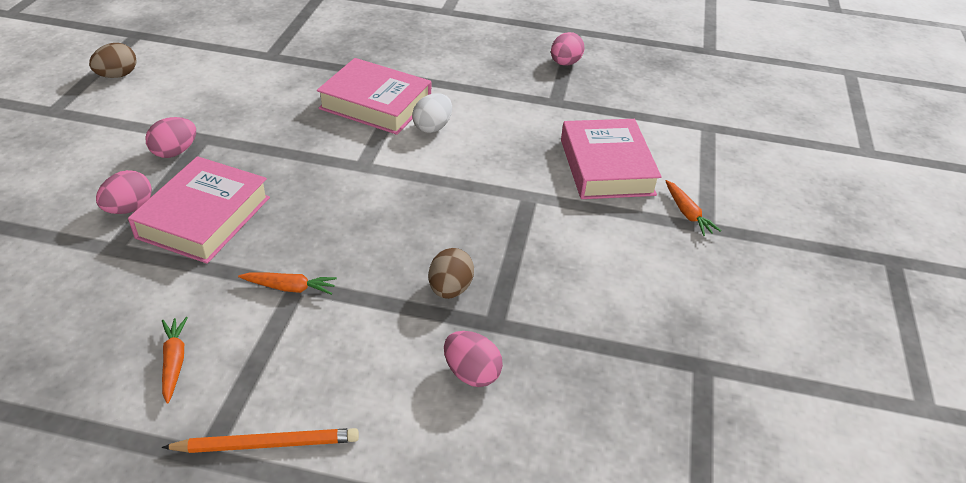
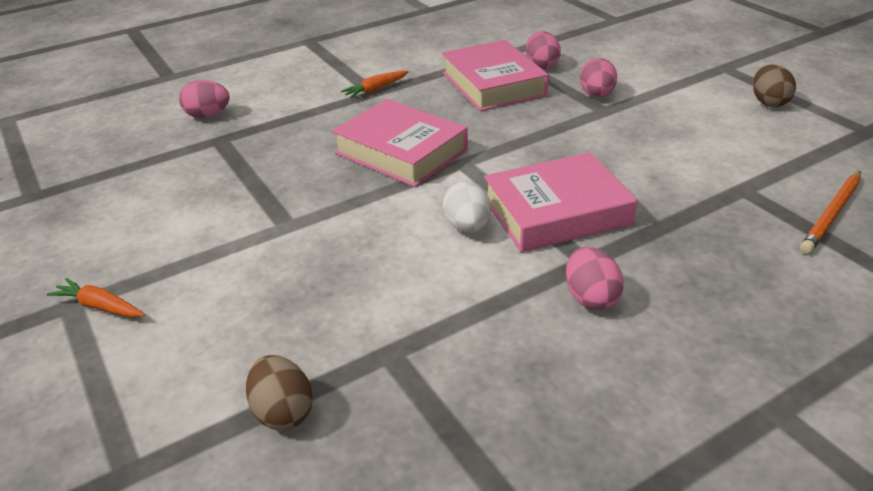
camera: 140 degrees right, 5 degrees down
(174, 362) = (378, 47): orange carrot -> none
(266, 444) = (285, 53): orange pencil -> orange pencil (831, 214)
(450, 289) = (273, 138): brown egg -> brown egg (283, 412)
(565, 63) = (462, 441): pink egg -> pink egg (590, 297)
(606, 167) = (235, 303): pink book -> pink book (401, 151)

